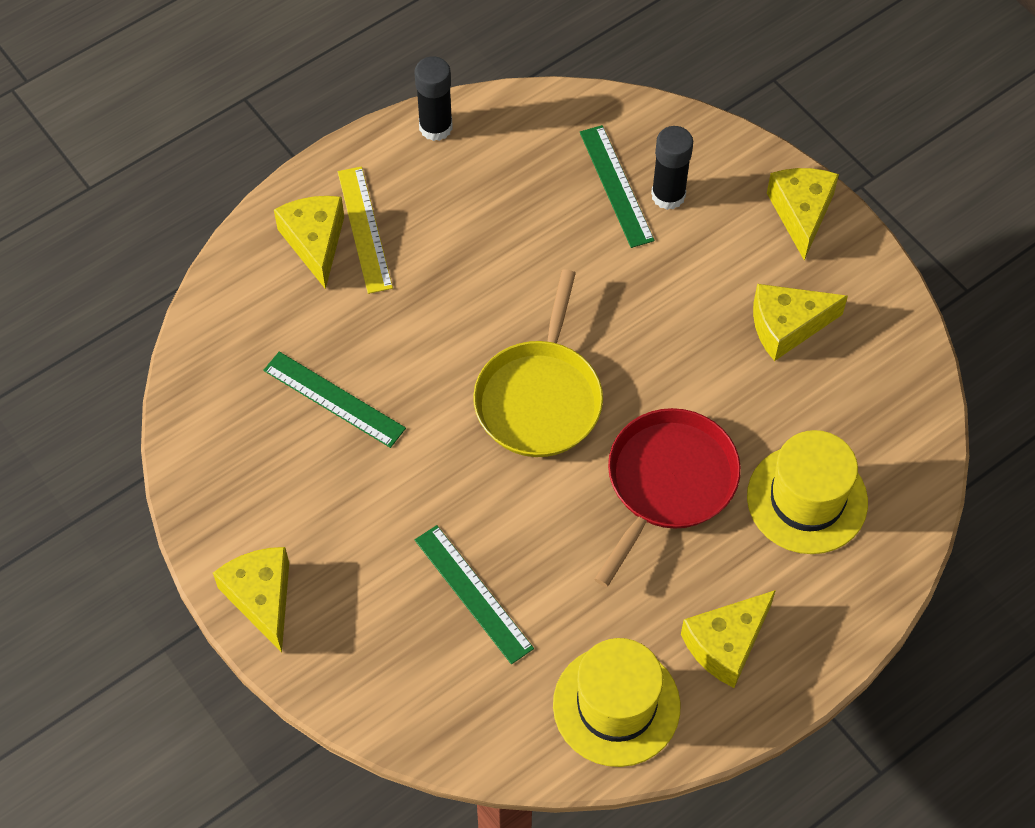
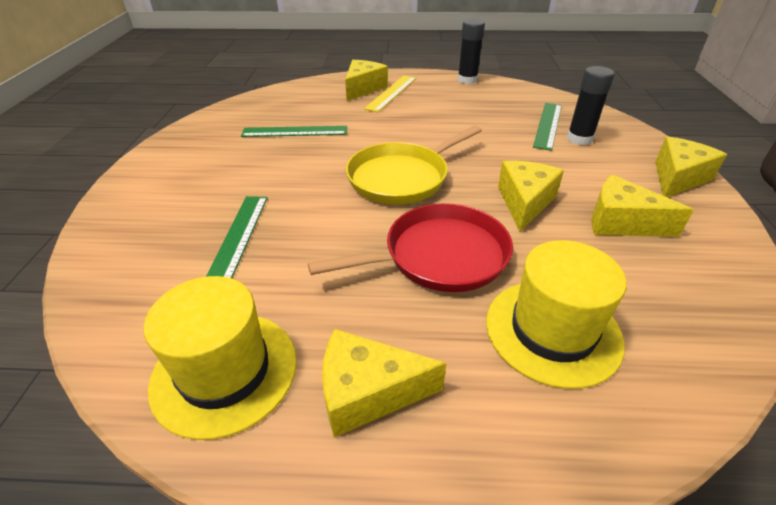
camera: 40 degrees right, 20 degrees down
(262, 598) = (141, 178): yellow cheese -> yellow cheese (524, 202)
(334, 399) = (295, 131): green ruler -> green ruler turned 75 degrees counterclockwise

